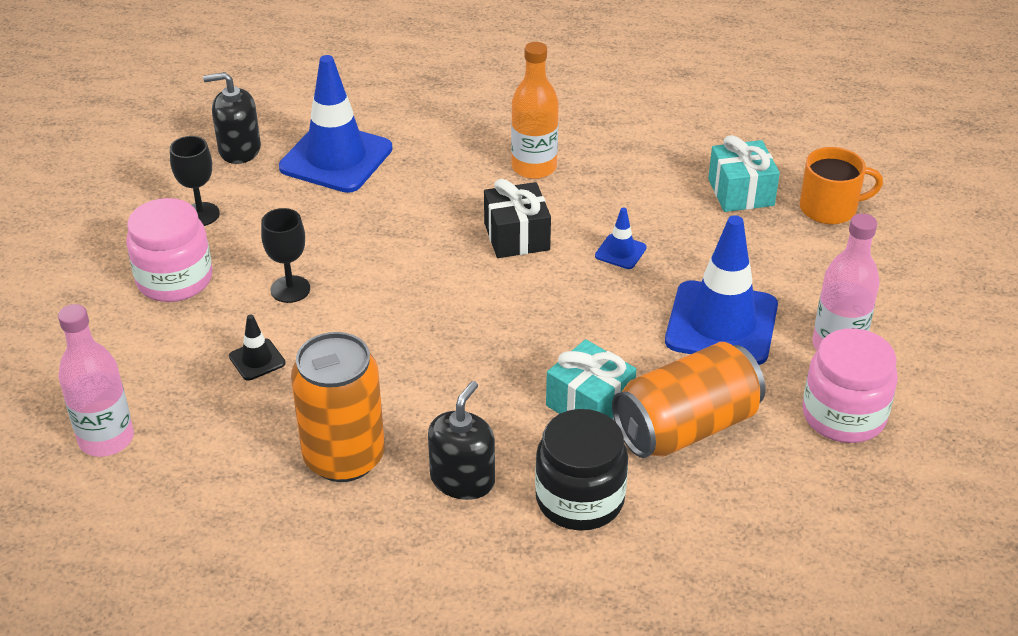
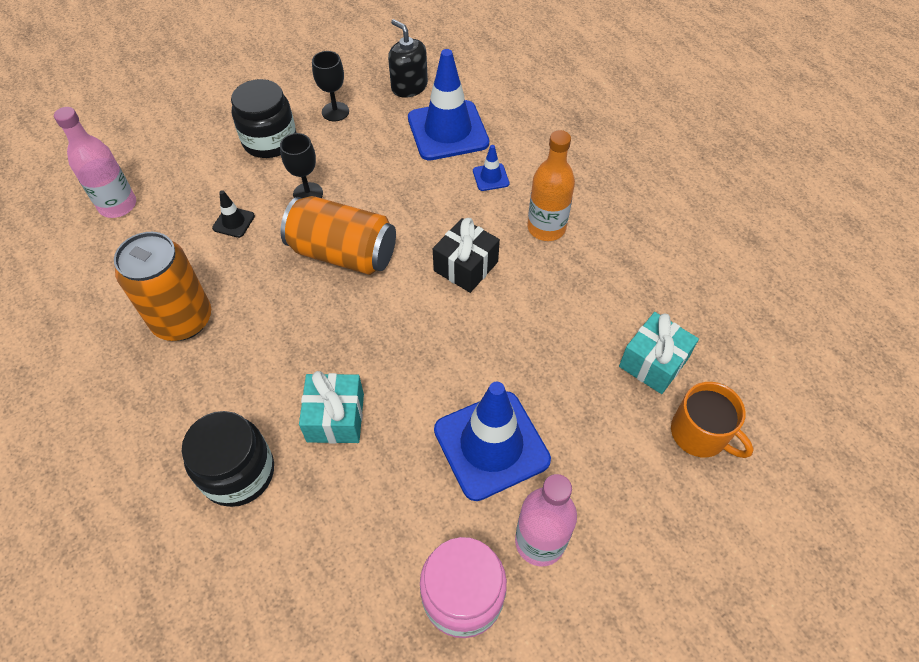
camera: 50 degrees right, 15 degrees up
(174, 279) = (270, 141): pink jar -> black jar
(462, 479) = (208, 393): black soap dispenser -> none
(620, 252) = (508, 333): blue traffic cone -> blue traffic cone (490, 177)
(685, 427) = (360, 492): orange can -> orange can (343, 253)

